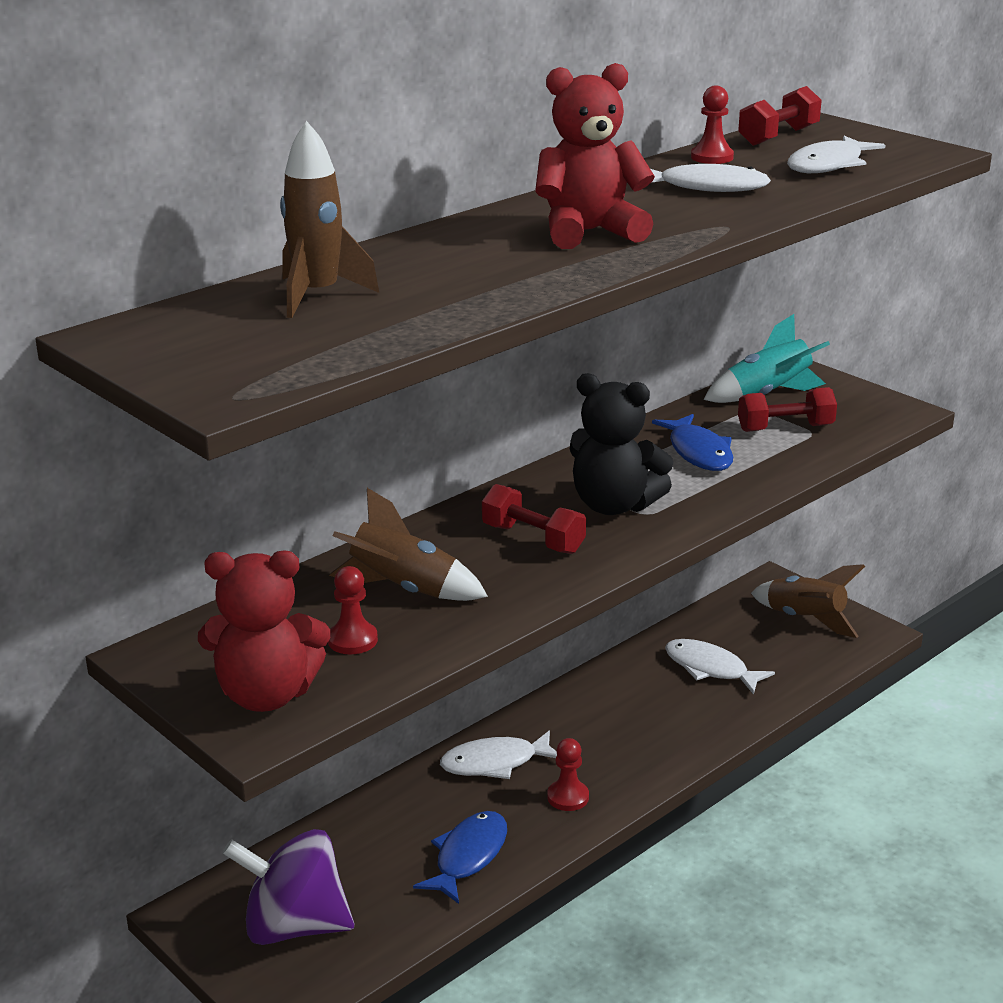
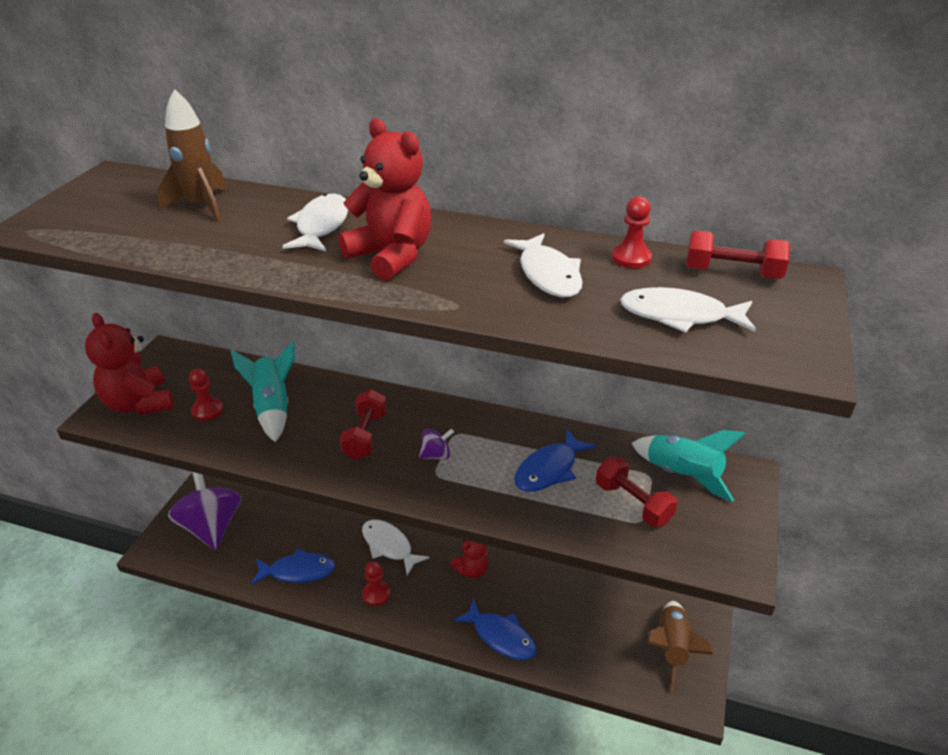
camera: 60 degrees right, 10 degrees up
(404, 590) = (272, 408): brown rocket -> turquoise rocket
(594, 710) = (472, 570): none -> red teddy bear
(614, 505) = (436, 455): black teddy bear -> purple spinning top
(708, 721) = (500, 636): none -> blue fish
(710, 668) = (563, 614): white fish -> white fish (321, 225)

